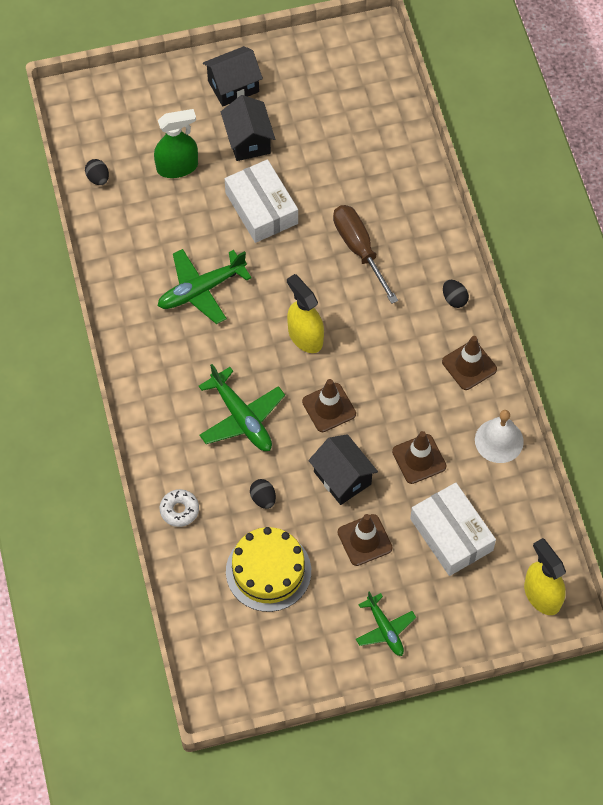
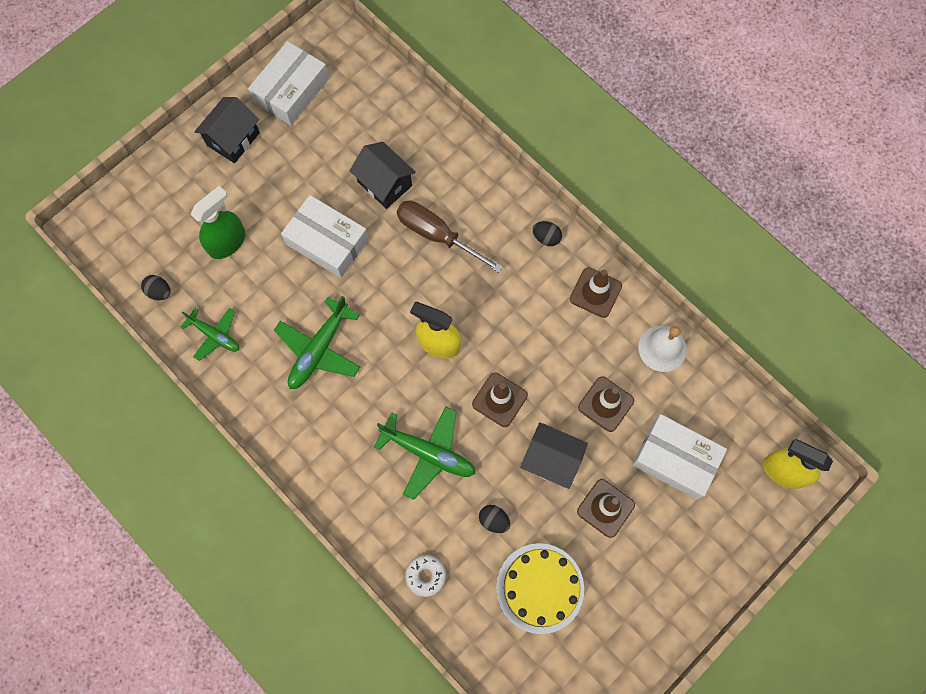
camera: 30 degrees left, 10 degrees up
(248, 140) = (277, 184): black house -> black house (384, 184)
(307, 70) = (291, 90): none -> white box
(385, 629) = (673, 583): green plane -> green plane (215, 335)

